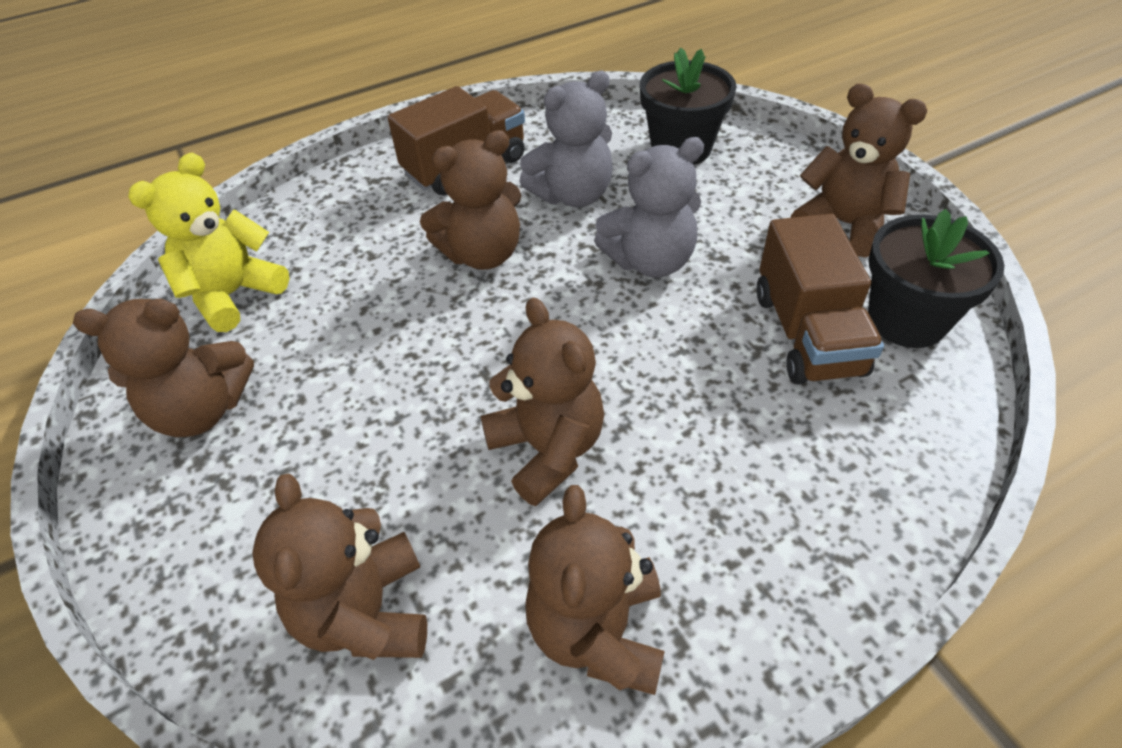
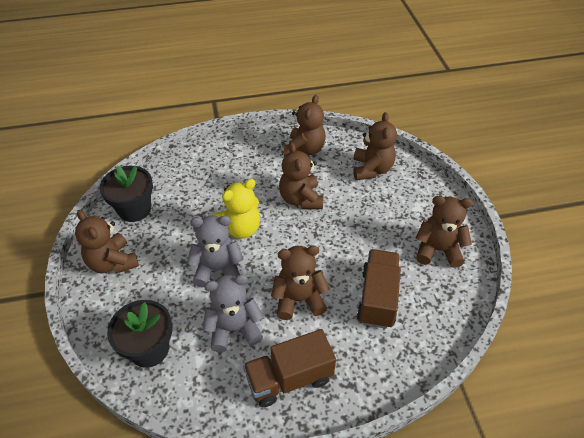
camera: 165 degrees left, 0 degrees up
(233, 294) = (434, 311): yellow teddy bear -> yellow teddy bear (240, 228)
(807, 334) = (177, 214): brown truck -> brown truck (377, 298)

